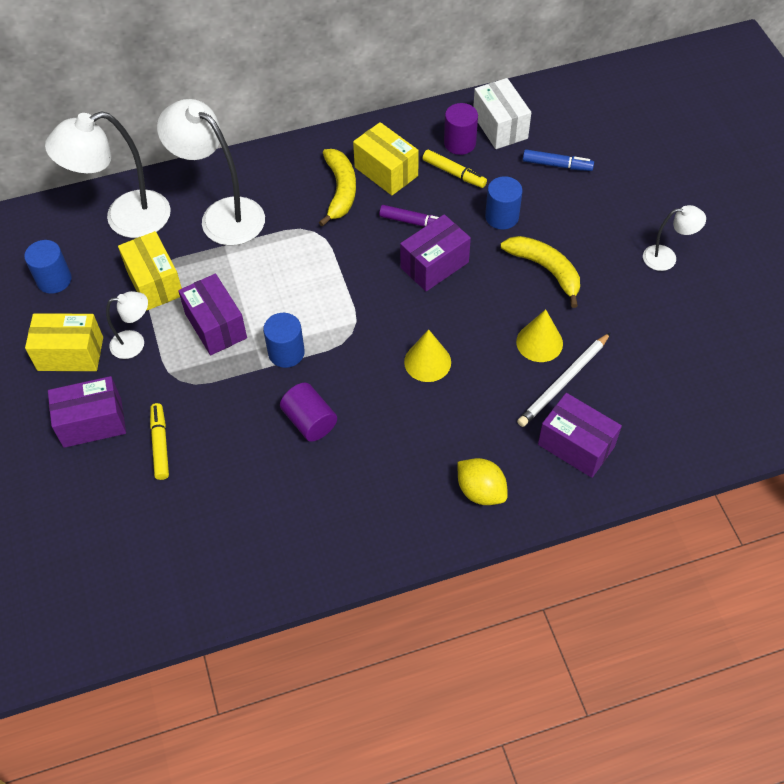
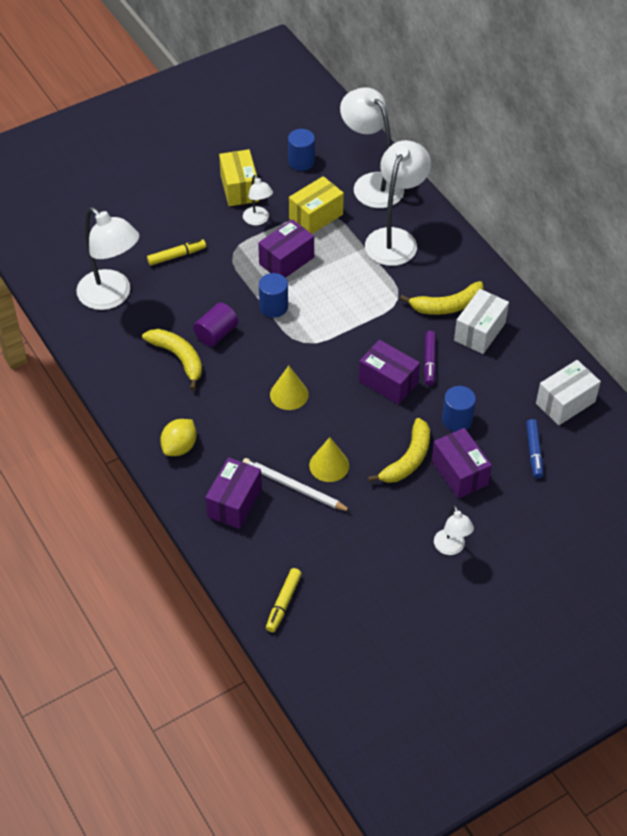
camera: 75 degrees right, 5 degrees down
(92, 422) = (185, 216): purple box -> purple box (459, 473)
(204, 534) = (112, 296): none -> white lamp
(337, 470) = (178, 358): none -> yellow banana
(386, 171) = (479, 332): yellow box -> white box
(454, 173) = (495, 378): yellow marker -> yellow marker (283, 603)
(459, 143) = (533, 376): purple cylinder -> none

